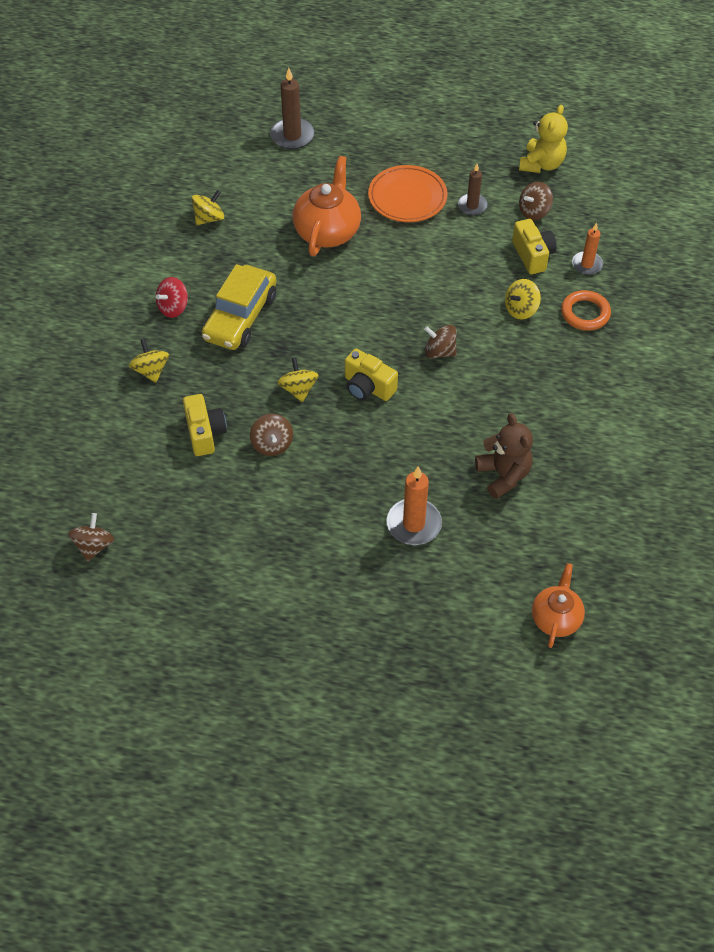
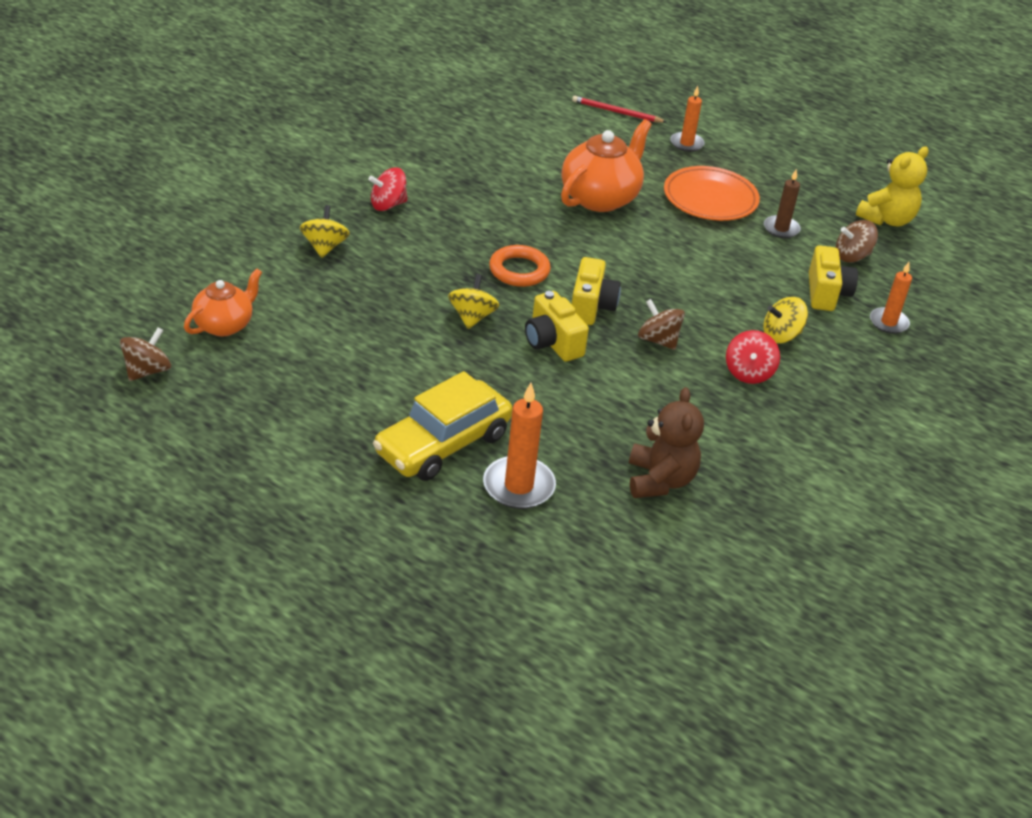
camera: 20 degrees right, 15 degrees down
(205, 433) = (341, 318): yellow camera -> yellow camera (591, 307)
(209, 218) = (479, 148): yellow spinning top -> none
(240, 317) = (453, 236): yellow car -> yellow car (443, 444)
(272, 444) = (407, 354): brown spinning top -> none
(292, 136) = (616, 112): brown candle -> red pencil
(362, 147) = (686, 144): none -> orange candle
(515, 353) = (748, 373): none -> red spinning top
(555, 618) = (634, 649): orange teapot -> orange teapot (224, 325)
(585, 313) = (859, 365): orange ring -> orange ring (519, 270)

